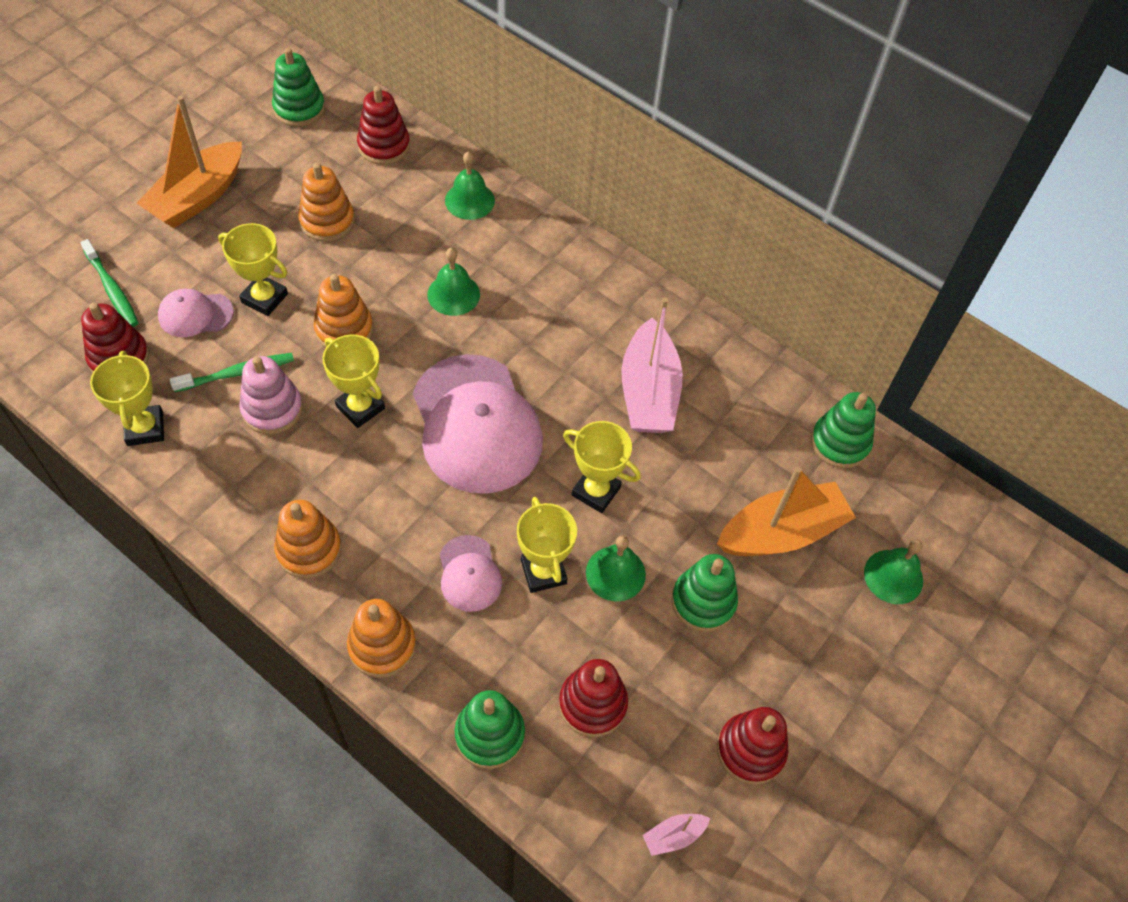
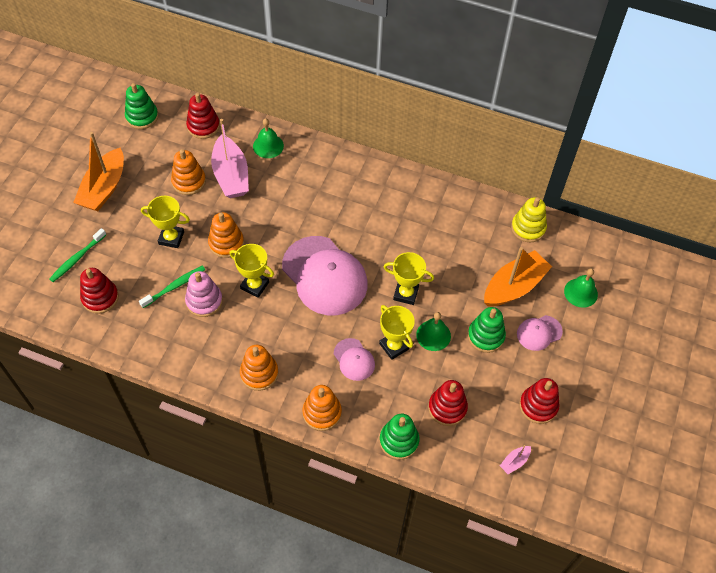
camera: 15 degrees left, 0 degrees up
(112, 289) = (77, 258): green toothbrush -> green toothbrush turned 90 degrees clockwise
(145, 428) = (134, 334): yellow trophy -> none
(195, 314) = (134, 259): pink cap -> pink cap (539, 333)
(453, 294) = (281, 204): green bell -> none
(648, 392) = (414, 230): pink boat -> pink boat (231, 175)
(840, 443) = (528, 228): green stacking toy -> yellow stacking toy

